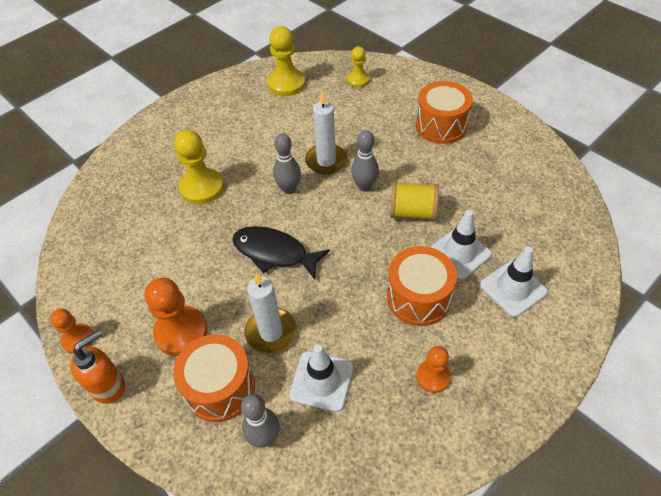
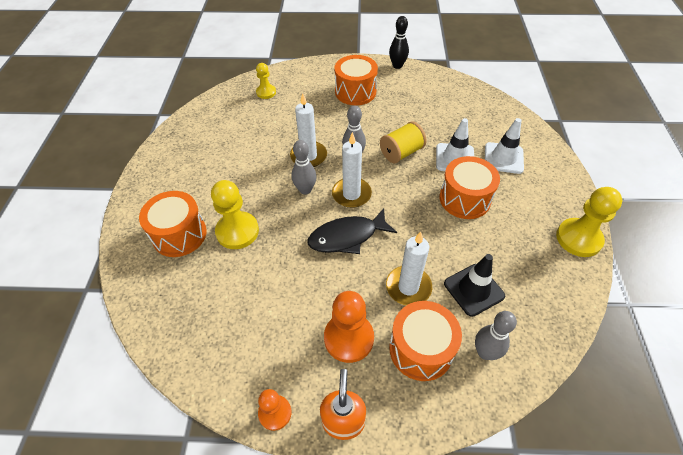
camera: 45 degrees left, 0 degrees up
(163, 161) = (179, 234): none -> orange drum
(286, 84) = (214, 122): yellow pawn -> yellow pawn (578, 238)
(321, 219) = (351, 194): none -> white candle
(321, 381) = (473, 289): white traffic cone -> black traffic cone
(433, 377) = (525, 236): orange pawn -> none
(518, 123) = (397, 66): none -> black bowling pin

